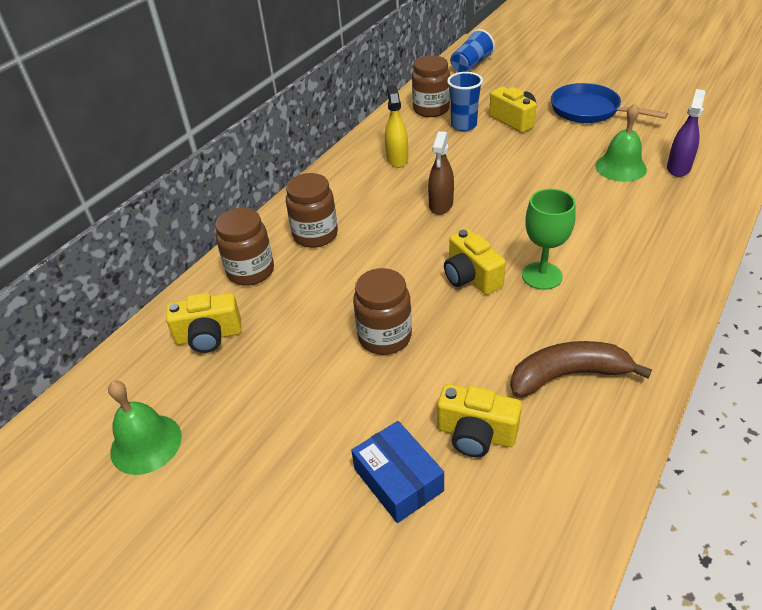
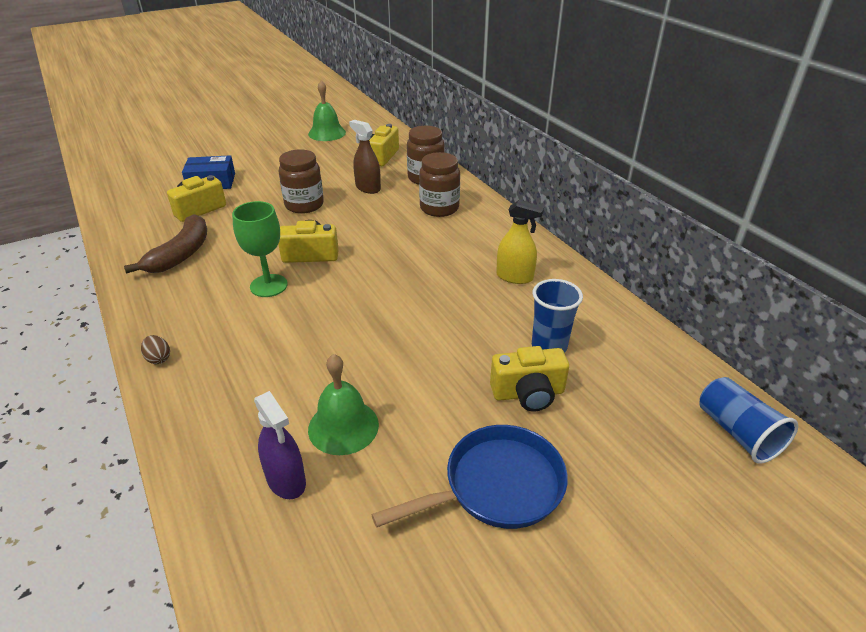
camera: 115 degrees right, 5 degrees down
(431, 109) = (610, 337): brown jar -> none
(441, 205) = (414, 274): brown spray bottle -> brown spray bottle (368, 188)
(687, 280) = (158, 358): none -> brown egg

